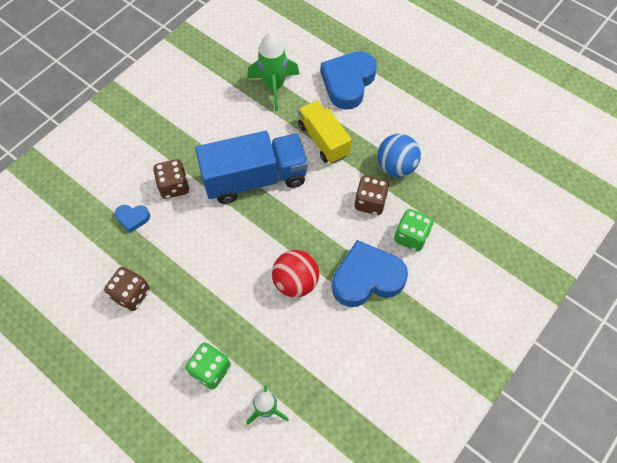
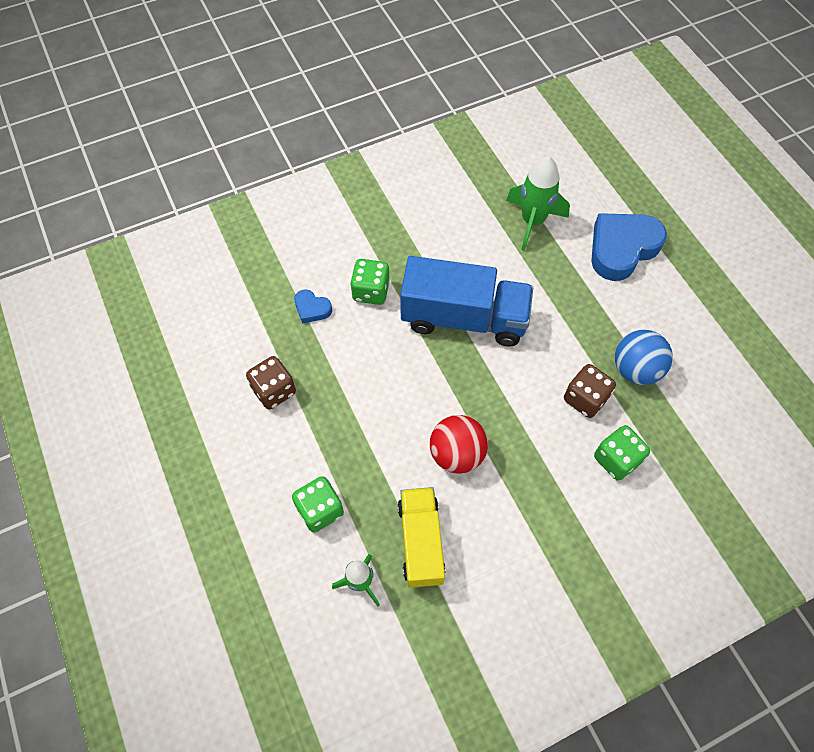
camera: 25 degrees right, 0 degrees up
(174, 186) = (371, 291): brown dice -> green dice
(323, 140) = (562, 304): yellow truck -> yellow truck (421, 542)
(367, 278) = (541, 485): blue heart -> none

